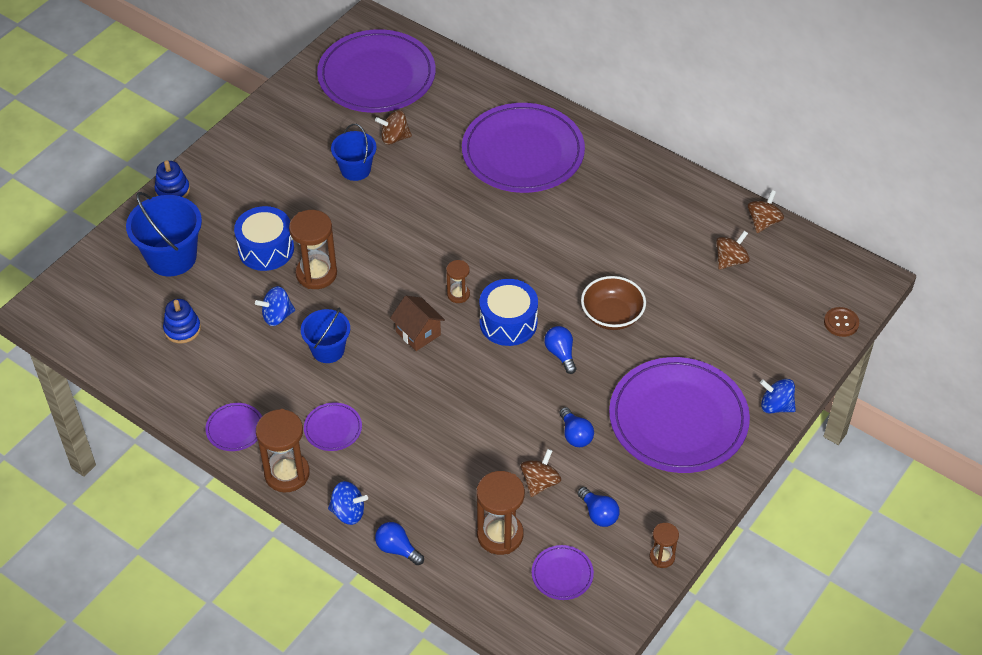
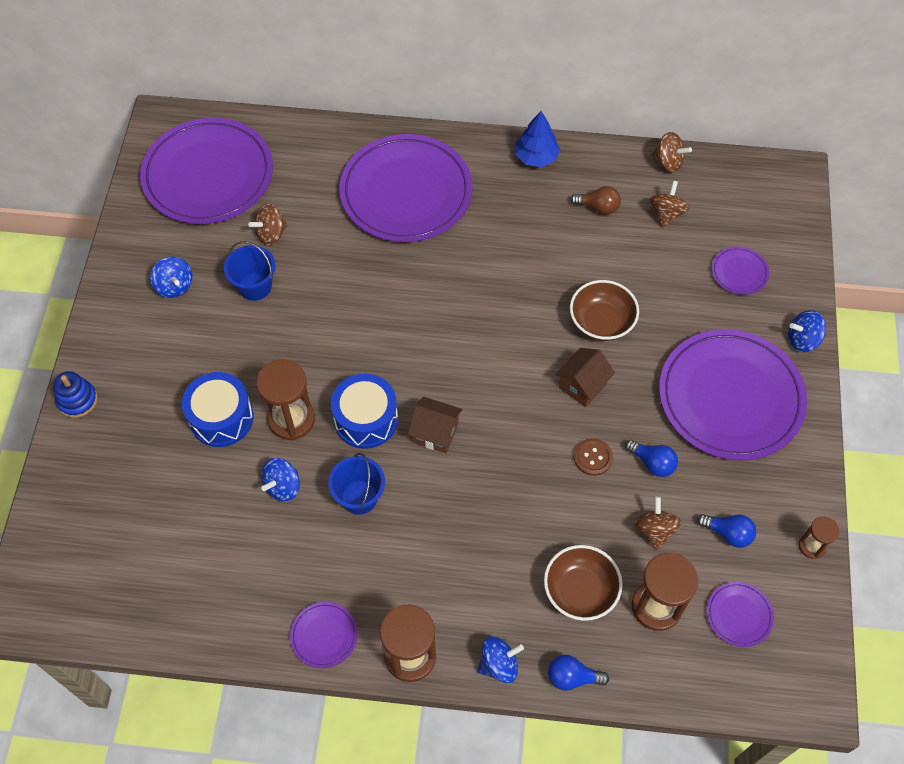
camera: 30 degrees left, 10 degrees up
(172, 257) = (127, 476): blue bucket -> none
(182, 329) = (193, 552): blue stacking toy -> none
(296, 143) = (174, 286): none -> blue spinning top
(333, 428) = (422, 581): purple plate -> purple plate (739, 272)
(448, 494) = (580, 590): none -> brown bowl
(458, 294) = (446, 372): brown hourglass -> none
(508, 322) = (512, 377): blue drum -> blue drum (366, 419)
(560, 354) = (582, 385): blue light bulb -> brown house
(651, 171) = (536, 157): none -> blue tree
(675, 230) = (598, 207): none -> brown light bulb
(763, 222) = (668, 162): brown spinning top -> brown spinning top turned 120 degrees clockwise
(841, 323) = (799, 229): brown button -> brown button (593, 457)

